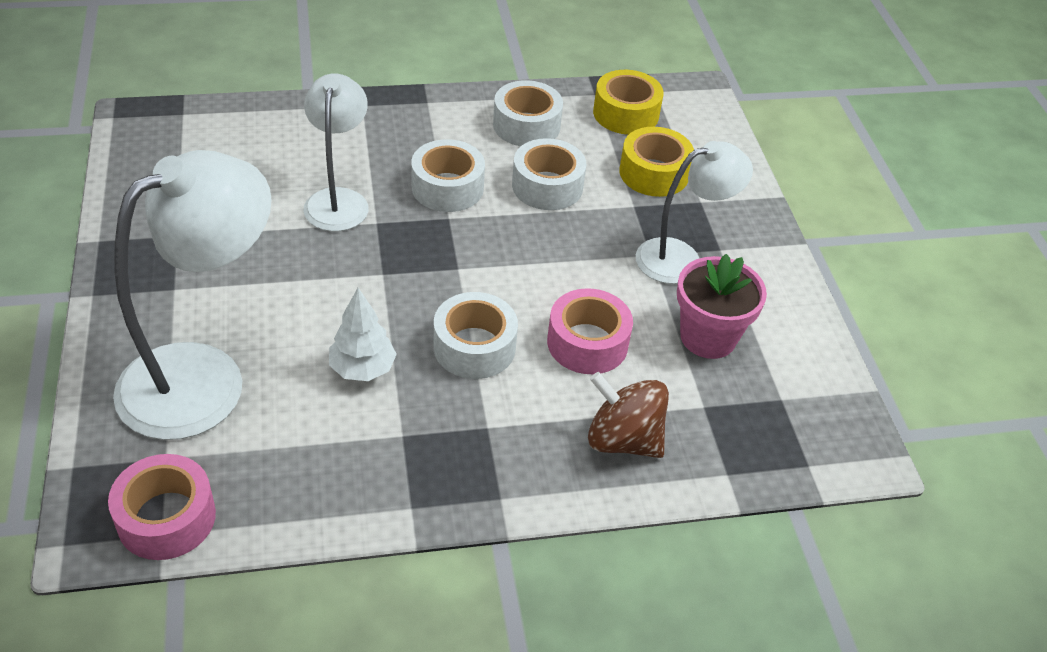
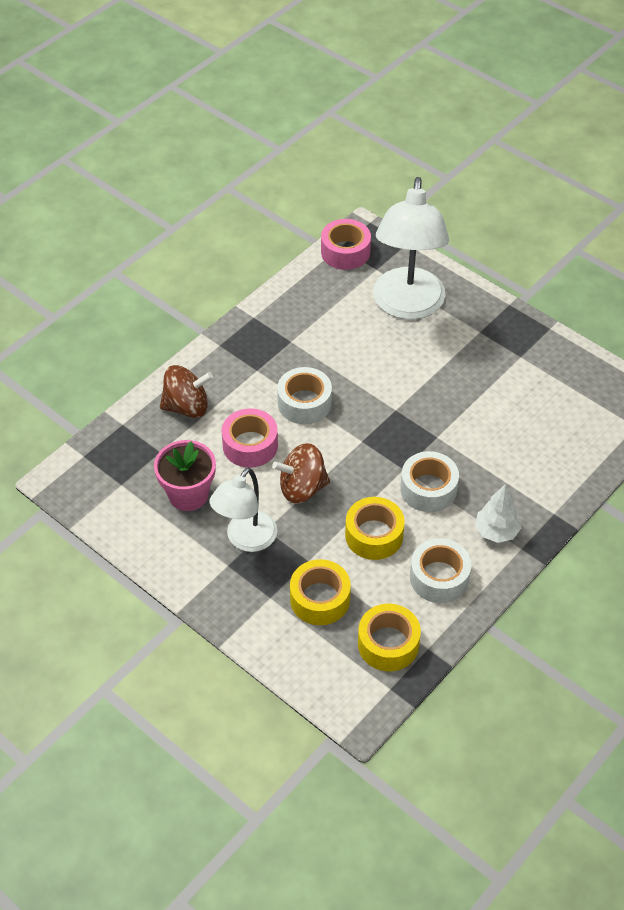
camera: 145 degrees right, 5 degrees up
(338, 200) = (474, 435): white lamp -> none
(362, 369) = (344, 356): white tree -> white tree (496, 531)
(547, 186) = (374, 535): white tape -> yellow tape
(574, 265) = (302, 488): none -> brown spinning top

